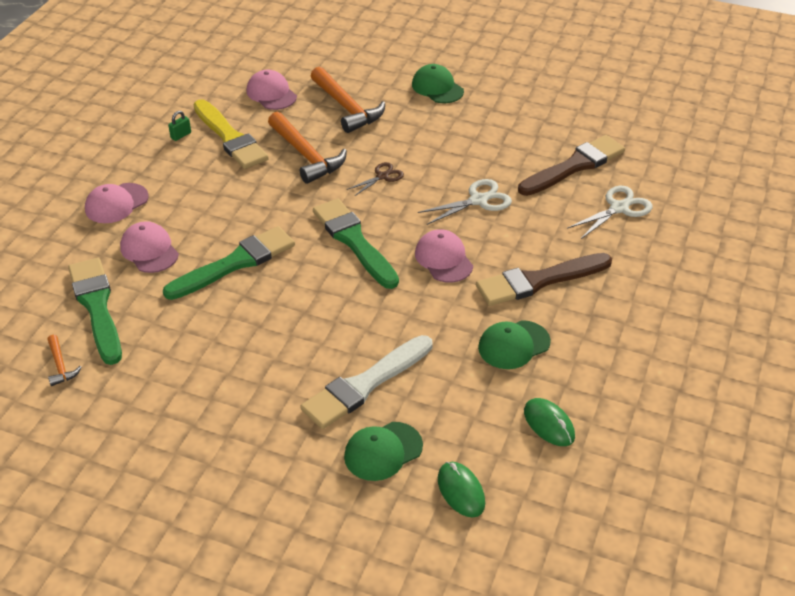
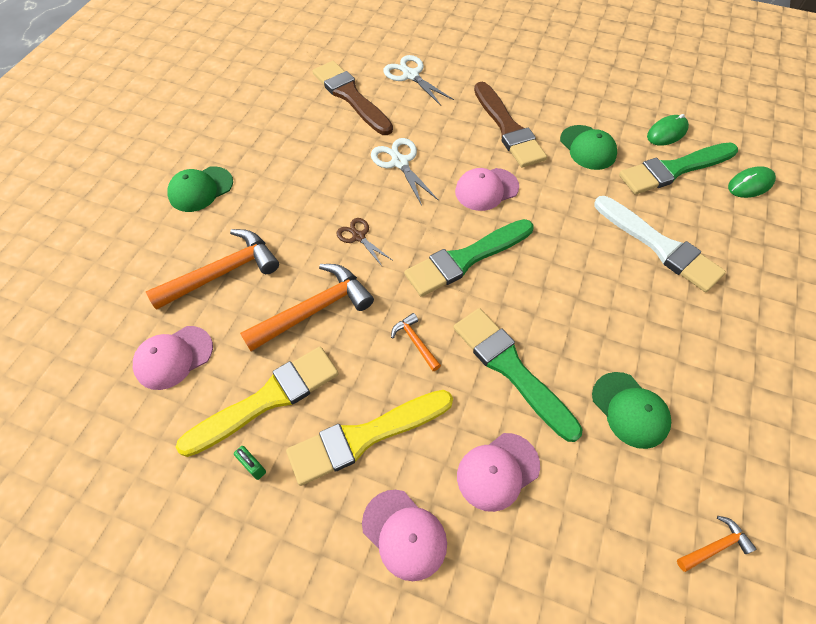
camera: 90 degrees left, 15 degrees up
(96, 307) = (608, 521): green brush -> green brush (674, 170)
(191, 184) = (364, 437): none -> yellow brush
(269, 209) = (415, 342): none -> orange hammer
(383, 451) = (729, 232): green cap -> green cap (630, 410)

